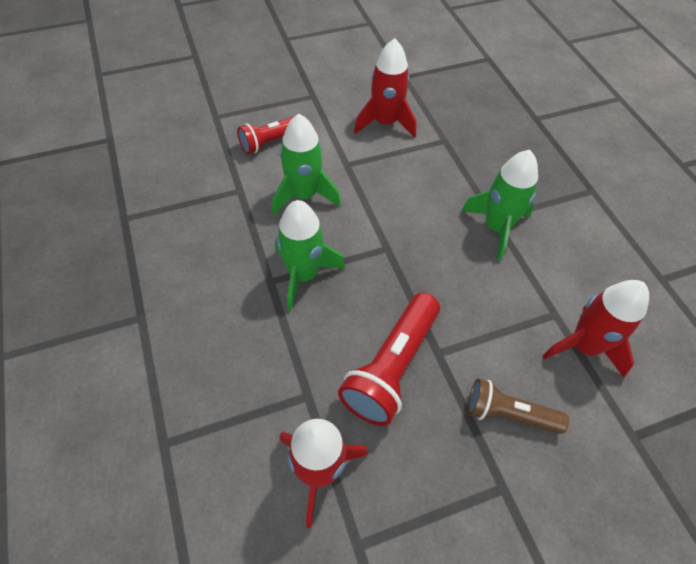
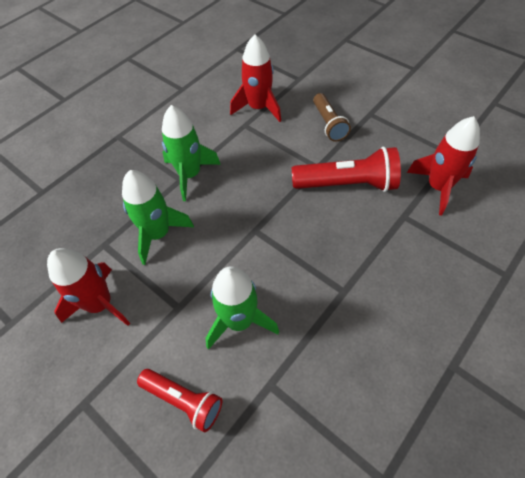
camera: 115 degrees left, 0 degrees up
(303, 275) = (321, 271): green rocket -> green rocket (158, 234)

